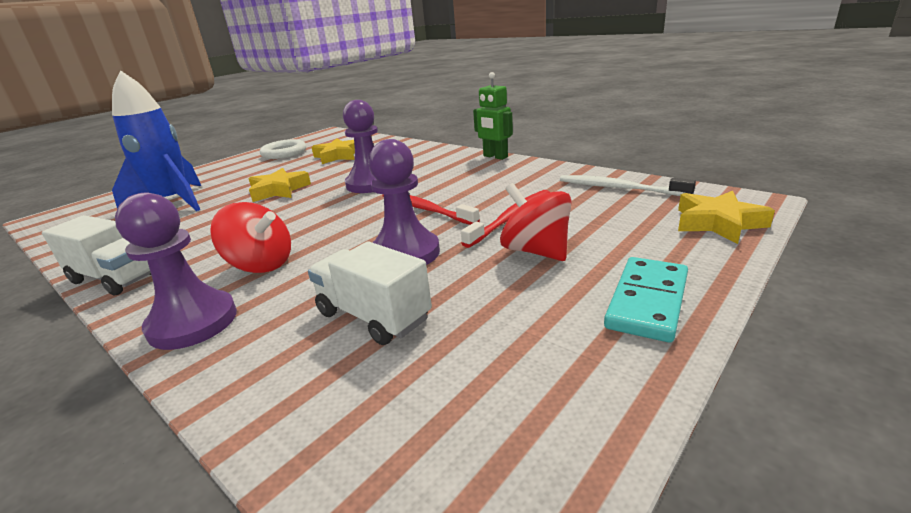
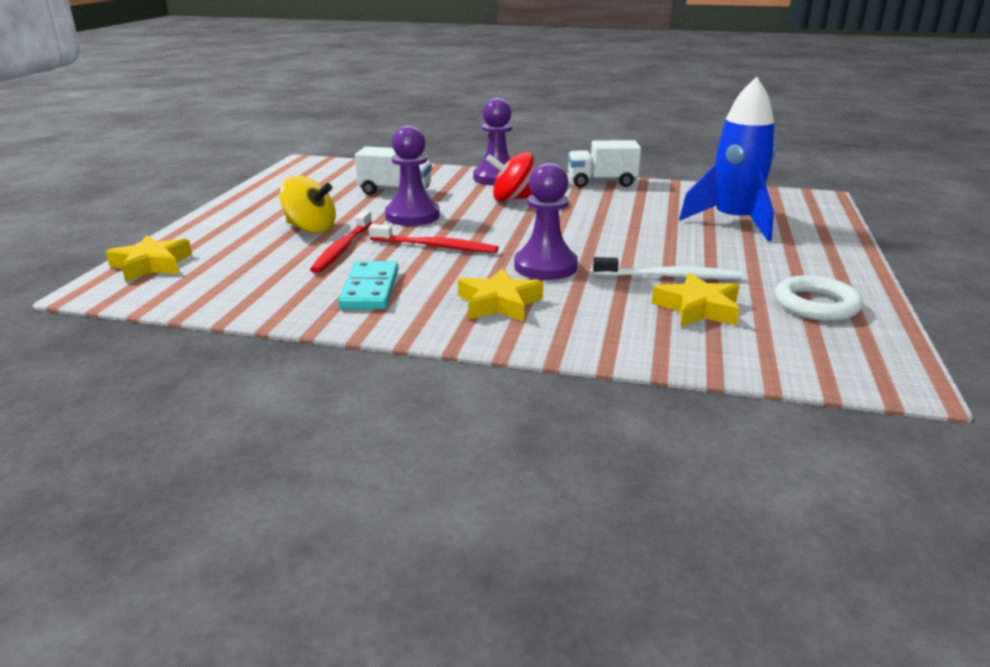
camera: 150 degrees right, 0 degrees up
(279, 190) = (646, 246): yellow star -> yellow star (499, 303)
(495, 157) = (419, 333): green robot -> none
(536, 251) = (310, 228): red spinning top -> yellow spinning top
(618, 188) = (231, 293): white toothbrush -> white toothbrush (670, 277)
(647, 301) = (235, 214): turquoise domino -> turquoise domino (370, 289)

